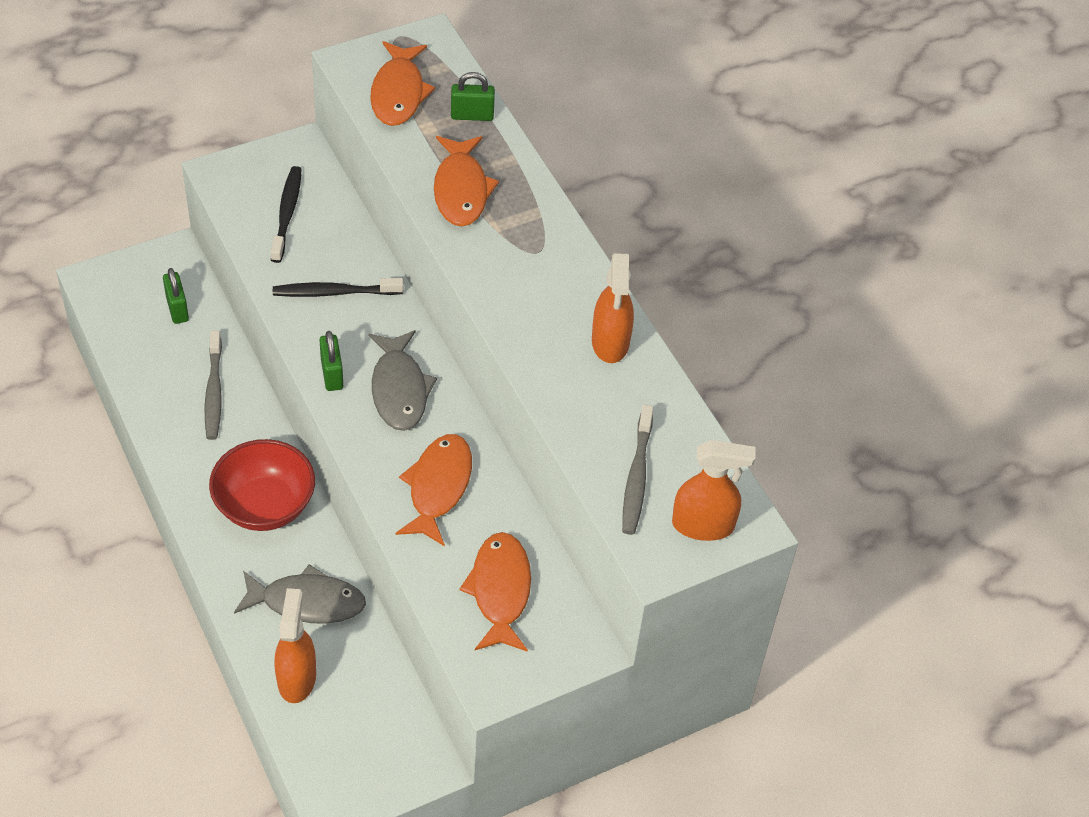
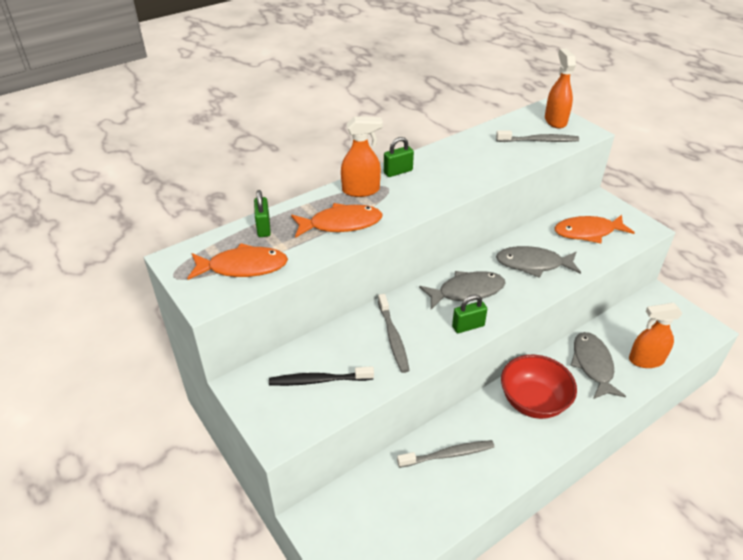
camera: 95 degrees left, 10 degrees down
(177, 309) = (372, 502): green padlock -> green padlock (398, 172)
(334, 292) = (393, 337): black toothbrush -> grey toothbrush
(438, 487) = (533, 264): orange fish -> grey fish
(610, 342) = (449, 155): orange spray bottle -> orange spray bottle (361, 190)

